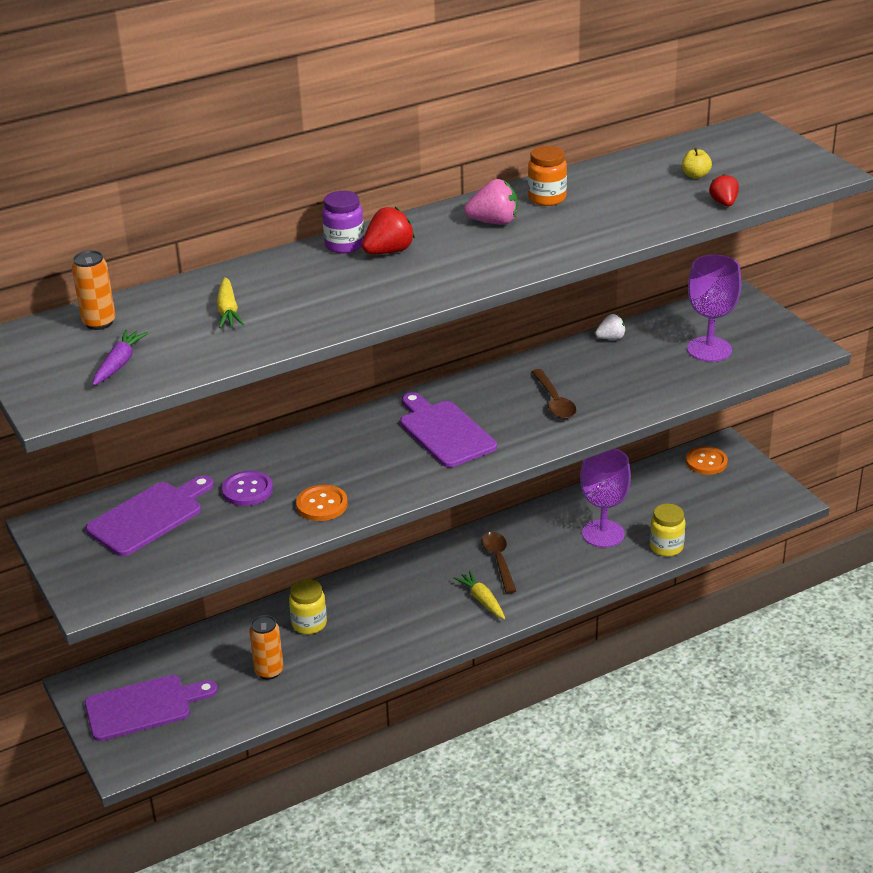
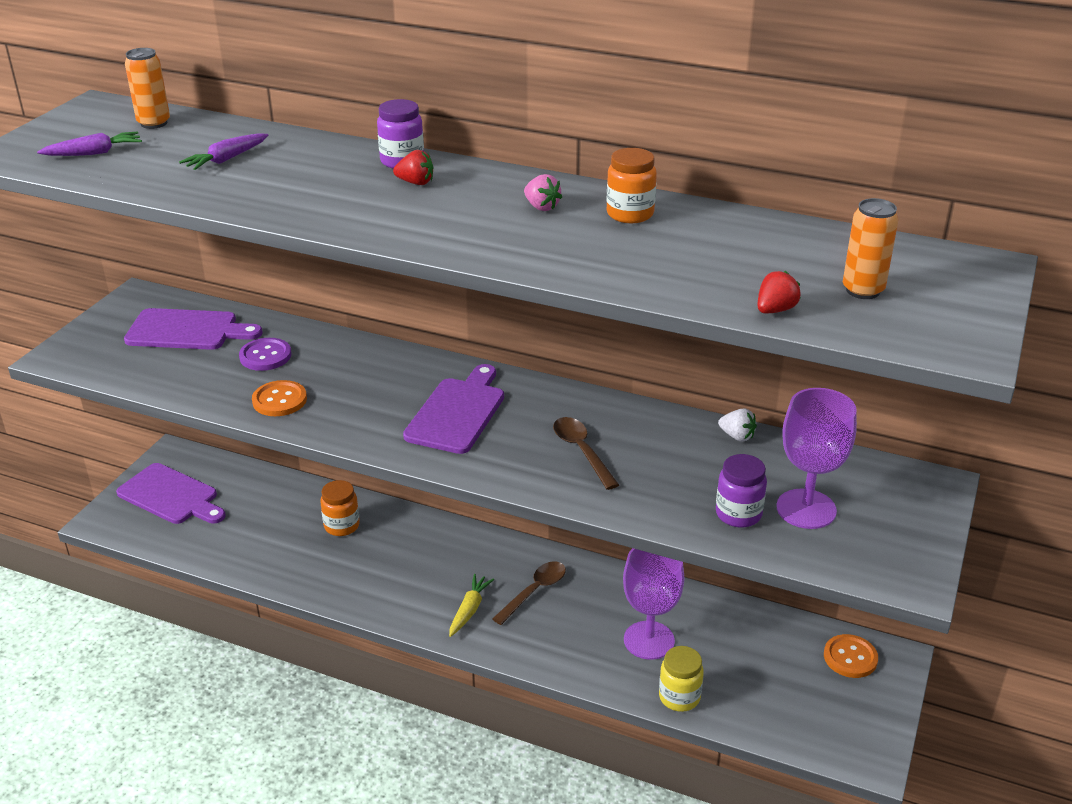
camera: 50 degrees right, 0 degrees up
(228, 311) = (226, 159): yellow carrot -> purple carrot
(269, 671) = (265, 536): orange can -> orange can (863, 290)
(309, 624) = (342, 526): yellow jar -> orange jar
(388, 251) = (415, 183): red strawberry -> red strawberry, size x0.65
(494, 222) = (541, 207): pink strawberry -> pink strawberry, size x0.65
(554, 401) = (582, 451): brown spoon -> brown spoon turned 120 degrees clockwise
(687, 374) = (738, 514): none -> purple jar
(695, 175) = (812, 272): yellow apple -> none

